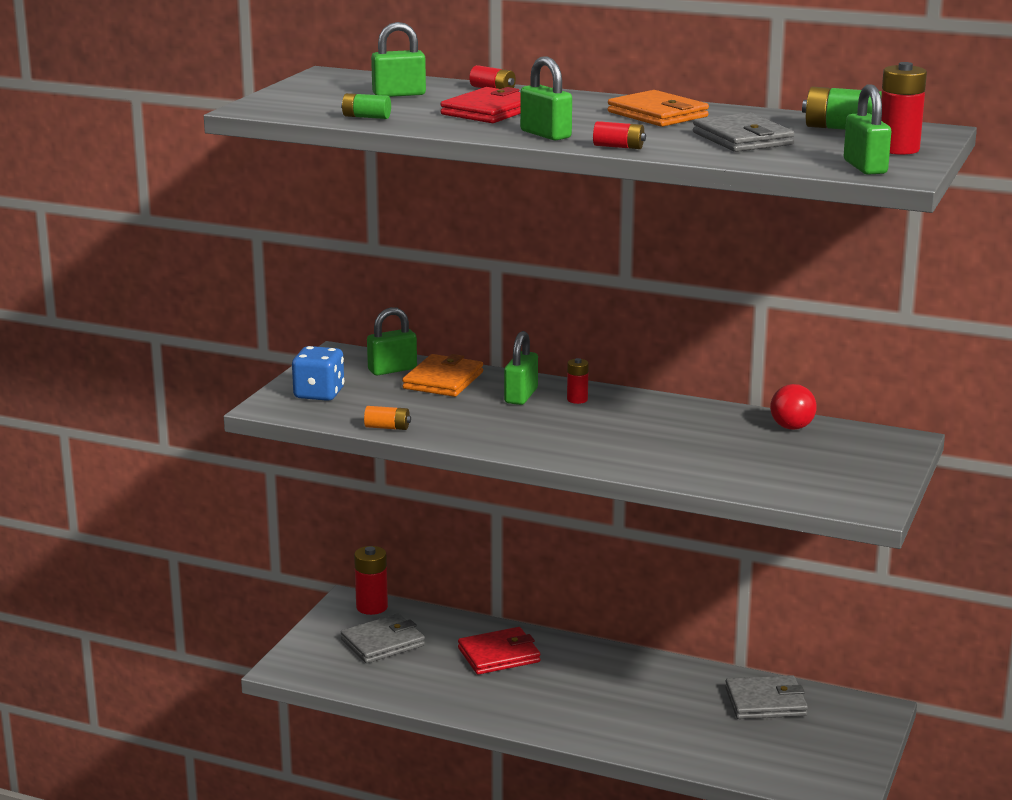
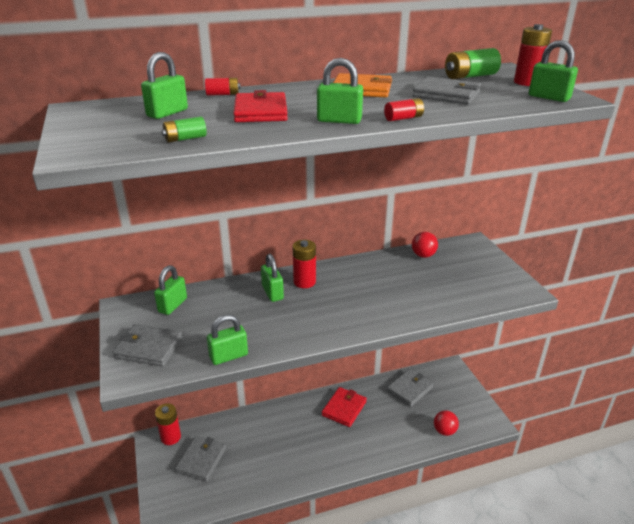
camera: 40 degrees left, 10 degrees up
(319, 394) = (149, 348): blue dice -> grey wallet
(387, 427) = (229, 356): orange battery -> green padlock
(443, 380) = (214, 300): orange wallet -> none
(499, 655) = (269, 432): red wallet -> red wallet (344, 408)
(577, 399) = (304, 282): red battery -> red battery, size x1.70
(751, 764) = (444, 431): none -> red ball

